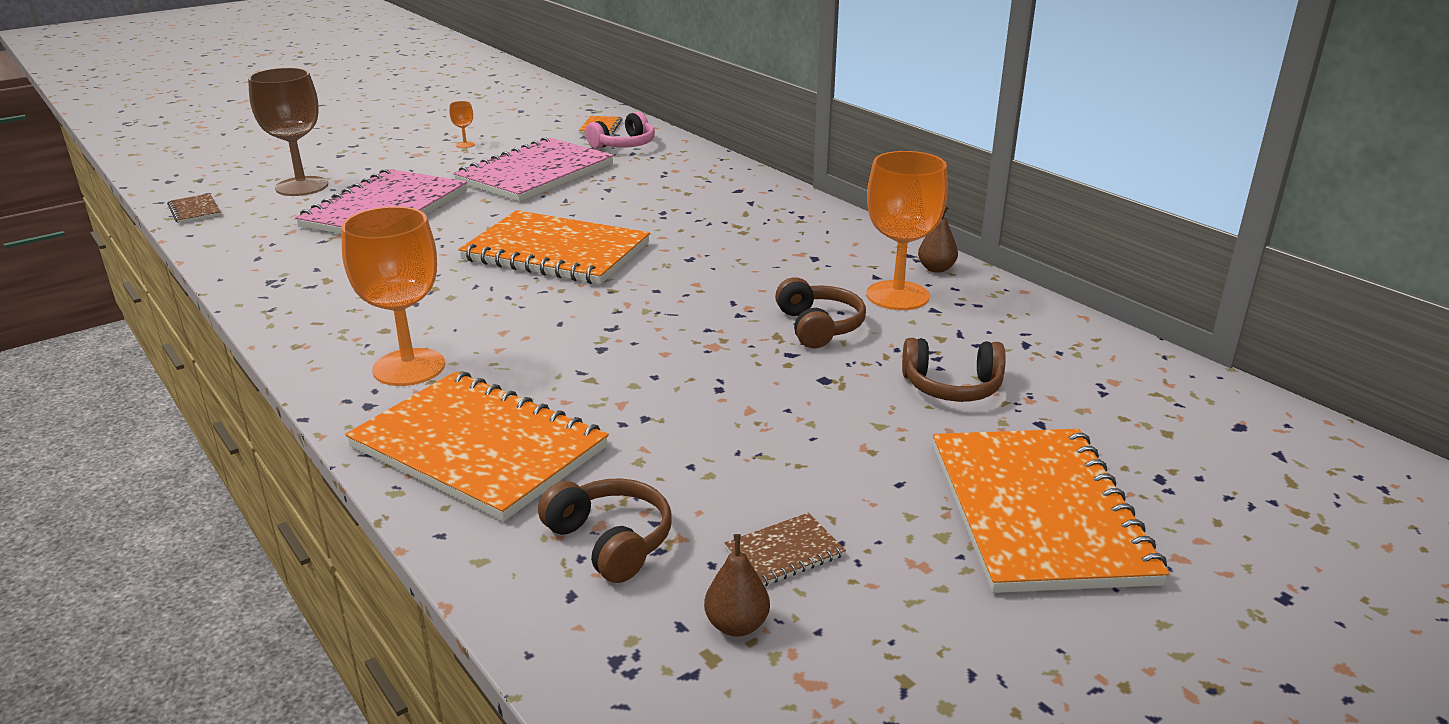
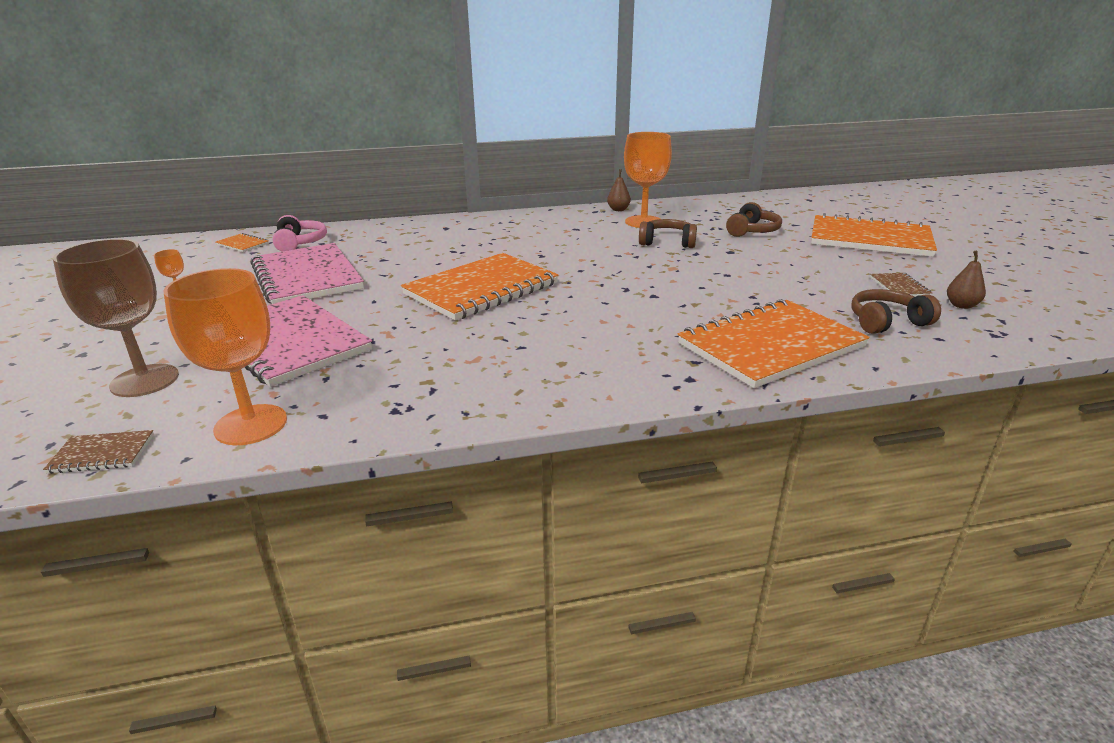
camera: 65 degrees left, 0 degrees up
(409, 367) = (637, 358): orange goblet -> orange goblet (251, 425)

